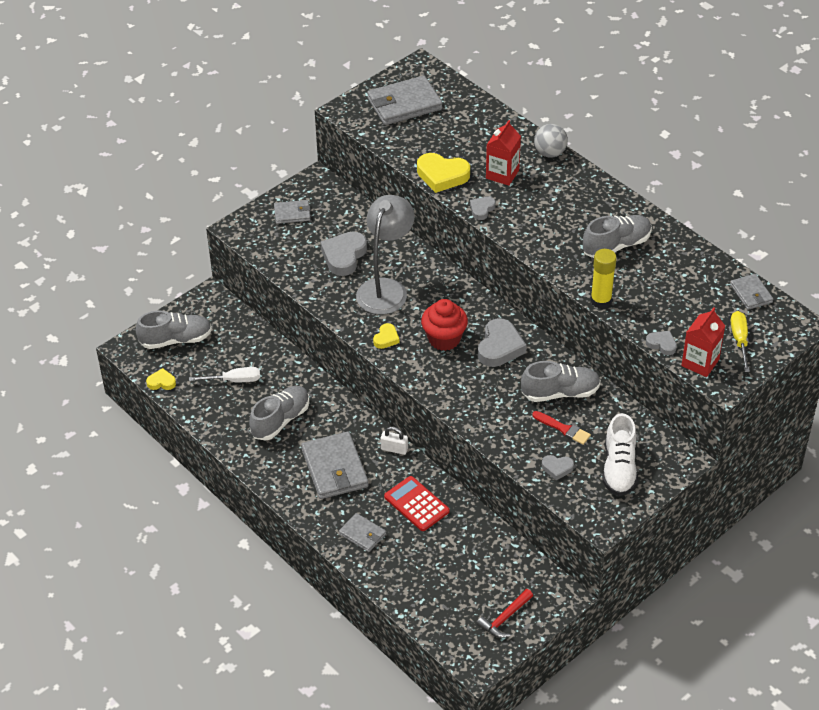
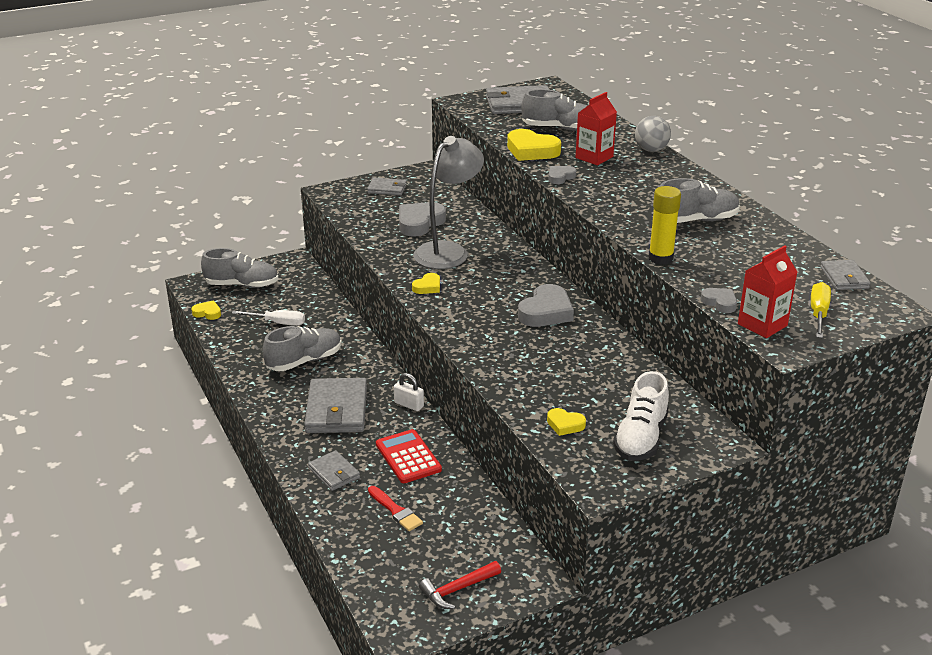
camera: 15 degrees right, 15 degrees down
(444, 339) = (488, 296): red cupcake -> none
(557, 468) = (565, 424): grey heart -> yellow heart
(560, 393) = (597, 359): grey shoe -> grey shoe (559, 128)
(563, 429) = (588, 391): red brush -> red brush (395, 510)

